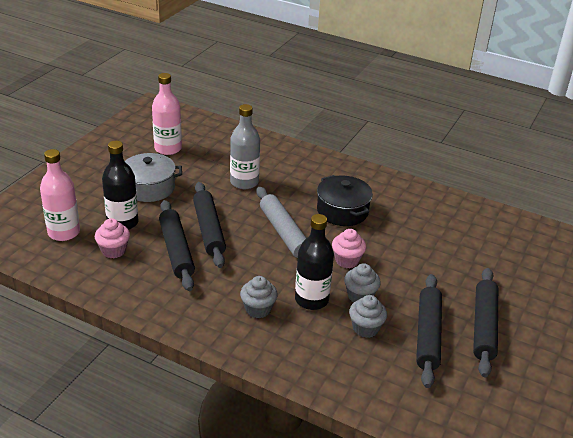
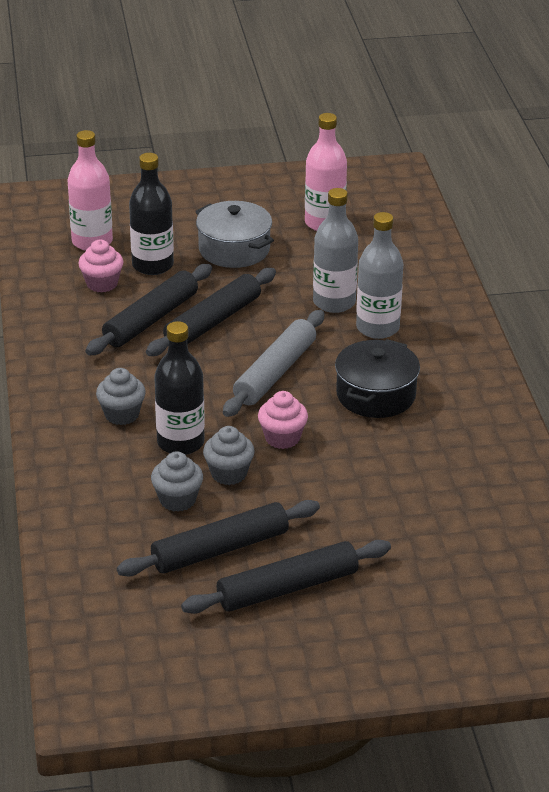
camera: 55 degrees right, 0 degrees up
(284, 181) = (377, 328): none -> grey bottle

